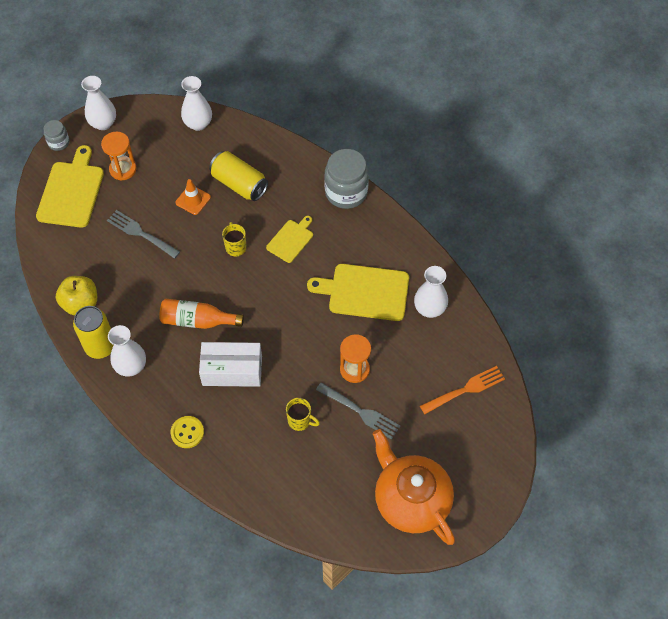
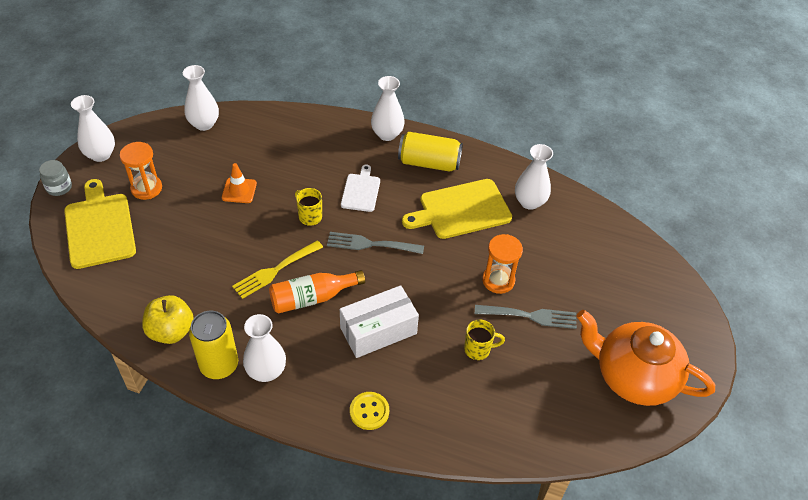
camera: 30 degrees left, 10 degrees down
(141, 233) = (201, 239): grey fork -> grey fork (371, 244)
(183, 284) = (275, 270): none -> yellow fork
(239, 184) = (278, 161): yellow can -> yellow can (429, 163)
(291, 240) = (361, 191): yellow cutting board -> white cutting board
(346, 192) = (387, 134): grey jar -> white vase
(465, 390) = (610, 257): orange fork -> none

